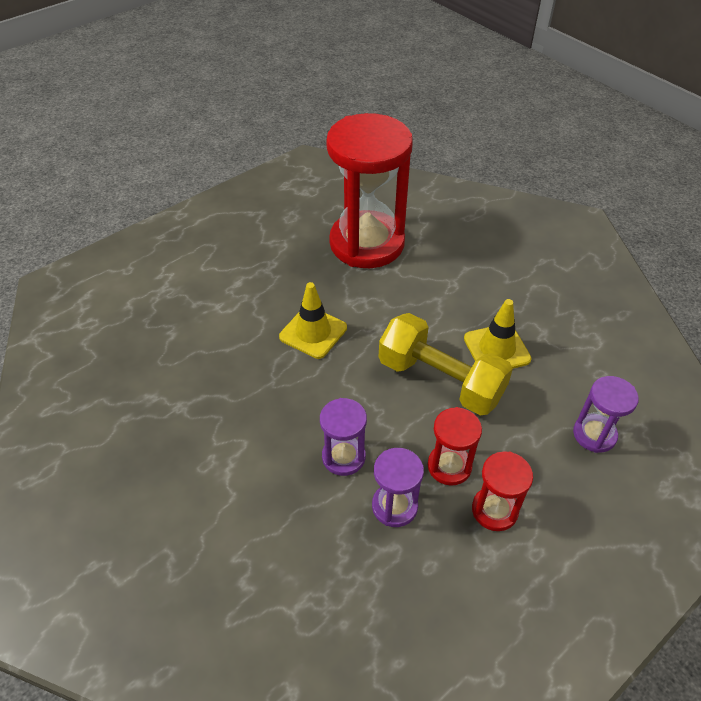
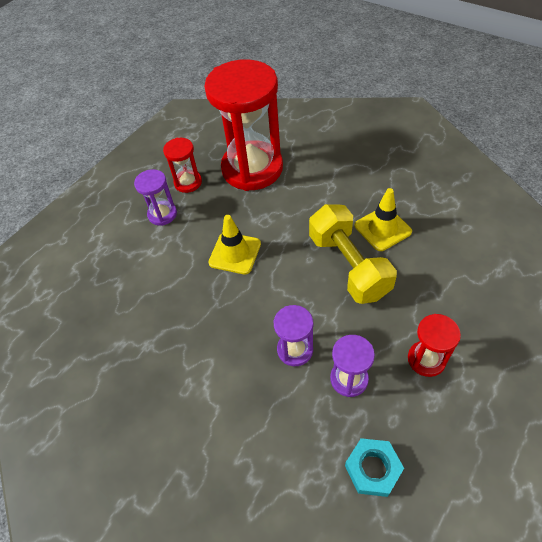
camera: 10 degrees left, 5 degrees up
(386, 613) = (373, 469): none -> turquoise nut
(440, 380) = (348, 265): yellow dumbbell -> yellow dumbbell turned 45 degrees clockwise
(449, 466) = (379, 334): red hourglass -> red hourglass (188, 182)
(594, 434) = (479, 277): purple hourglass -> purple hourglass (162, 214)

